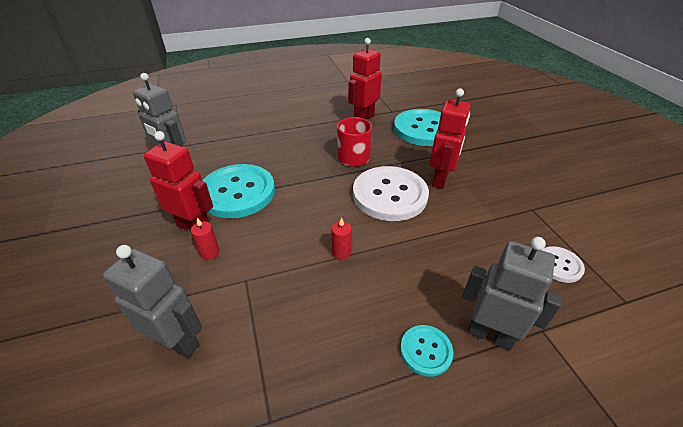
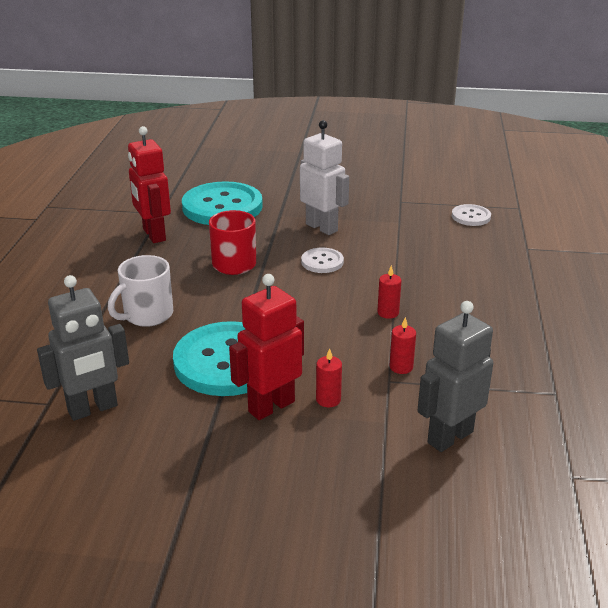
camera: 65 degrees left, 10 degrees down
(266, 282) = (401, 367): none -> red candle
(273, 146) = (147, 315): none -> white mug
(390, 195) = (322, 262): white button -> white button, size x0.47
(426, 351) = (522, 302): turquoise button -> none
(440, 179) = (322, 227): red robot -> white robot
(490, 334) = (521, 270): grey robot -> none

